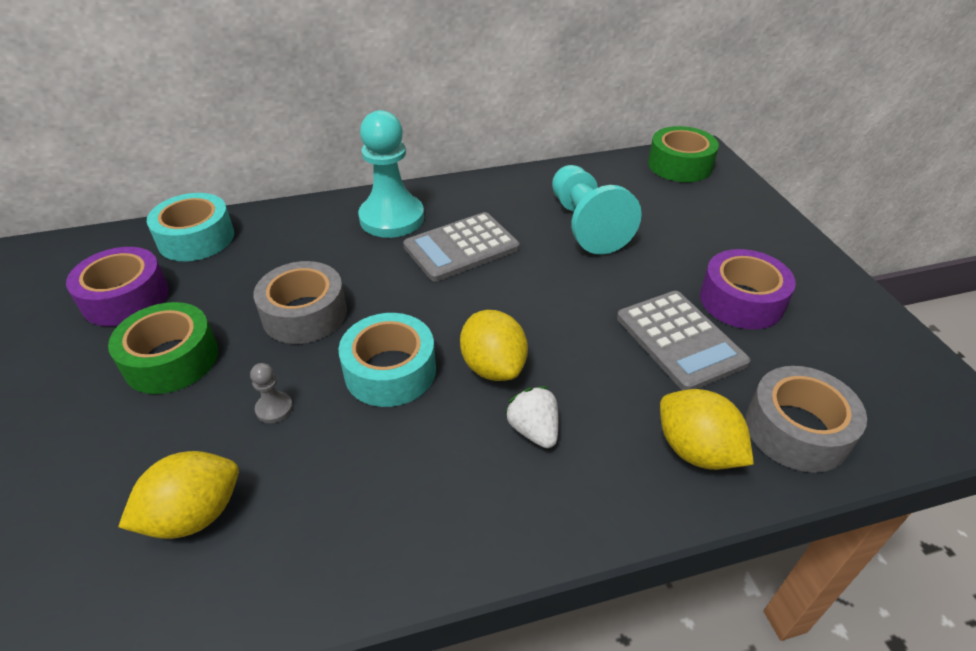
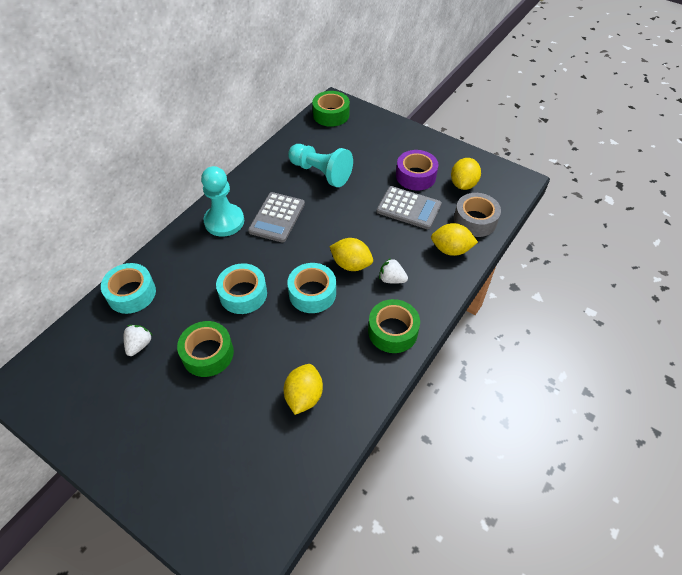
camera: 40 degrees left, 10 degrees up
(125, 298) = (139, 345): purple tape -> white strawberry
(274, 408) = (283, 340): grey pawn -> none
(304, 314) = (243, 294): grey tape -> turquoise tape
(442, 517) = (392, 331): none -> green tape
(826, 358) = (463, 184): none -> yellow lemon

